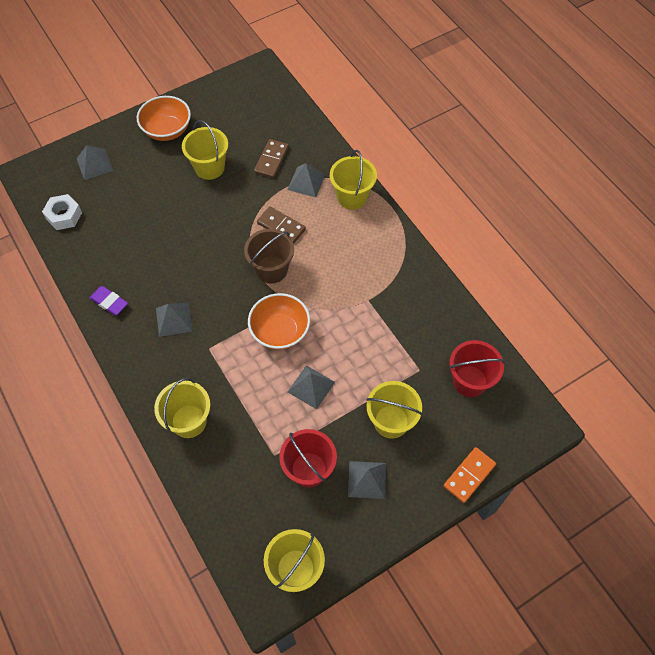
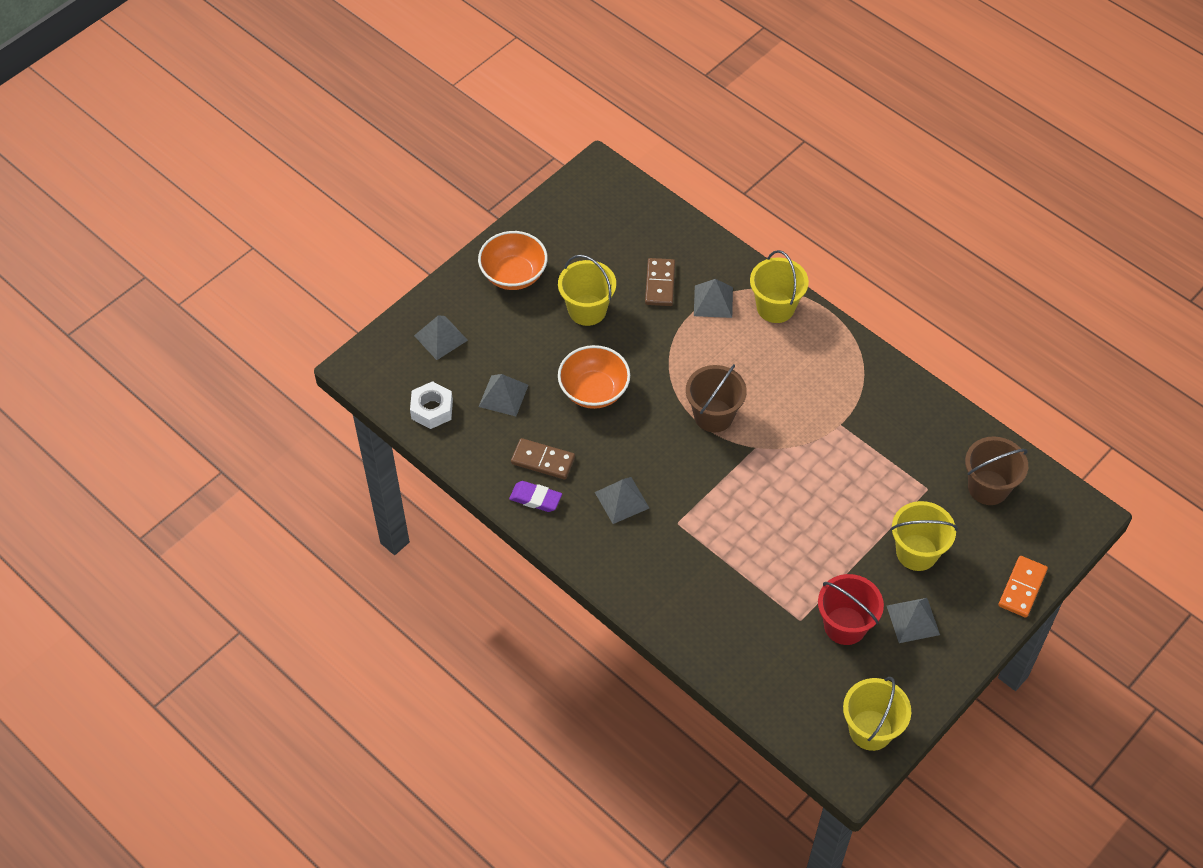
camera: 15 degrees left, 5 degrees down
(189, 421) = (688, 608): yellow bucket -> none
(280, 331) = (752, 484): orange bowl -> orange bowl (594, 391)
(281, 226) = (704, 362): brown domino -> brown domino (543, 460)
(311, 387) = (813, 537): grey pyramid -> grey pyramid (503, 395)
(470, 381) = (988, 487): red bucket -> brown bucket

